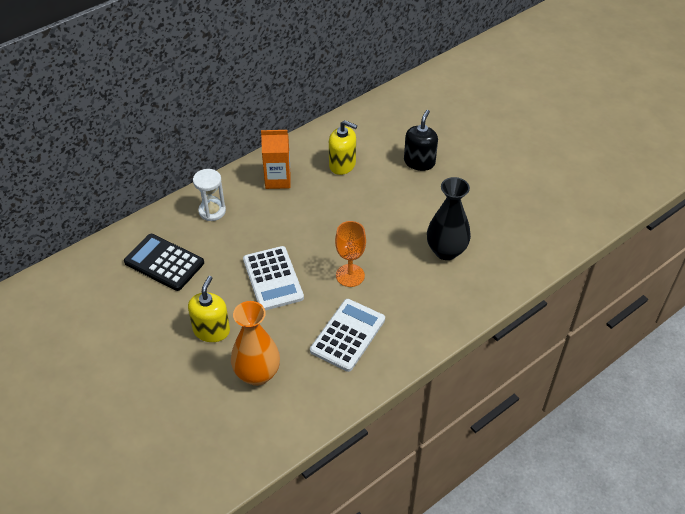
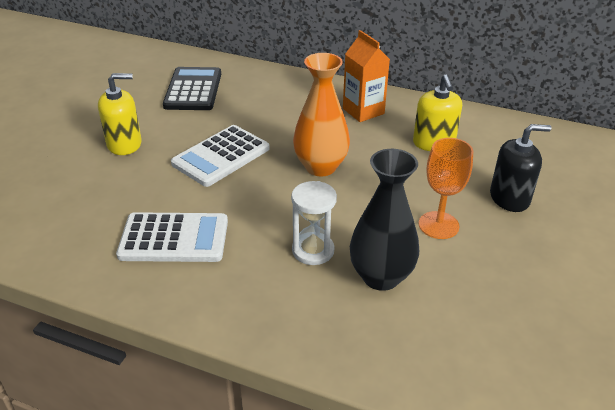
camera: 60 degrees right, 10 degrees down
(212, 211) = (281, 91): white hourglass -> white hourglass (313, 250)
(257, 374) = (80, 192): orange vase -> orange vase (320, 167)
(350, 275) = (269, 208): orange goblet -> orange goblet (438, 225)

